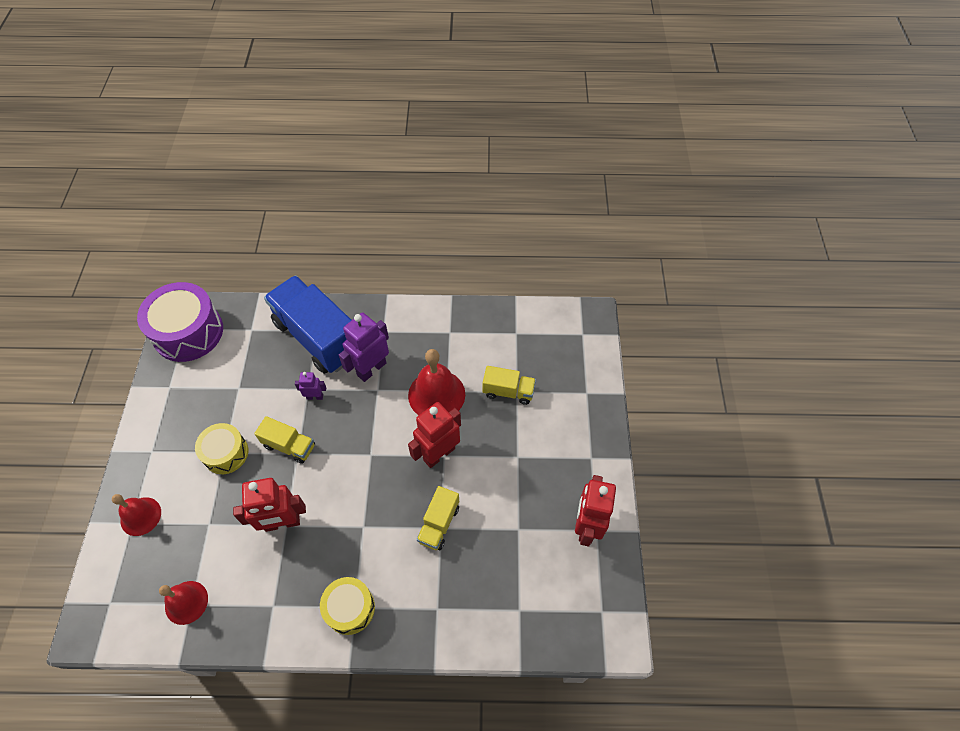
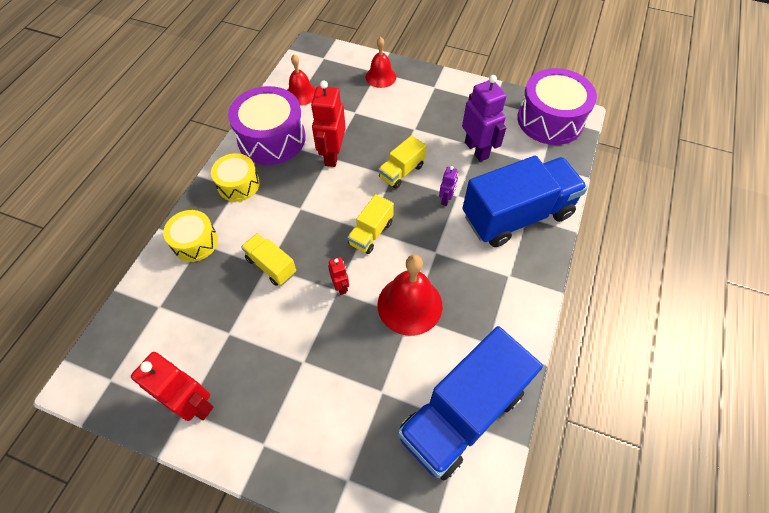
camera: 110 degrees right, 0 degrees up
(226, 453) = (413, 129): yellow drum -> yellow drum (195, 242)
(271, 603) = (271, 139): none -> purple drum
(371, 369) = (462, 252): purple robot -> purple robot (476, 150)
(439, 454) = (340, 286): red robot -> red robot, size x0.51
(508, 391) = (385, 382): yellow truck -> yellow truck (371, 233)
(510, 337) = (461, 413): none -> blue truck

